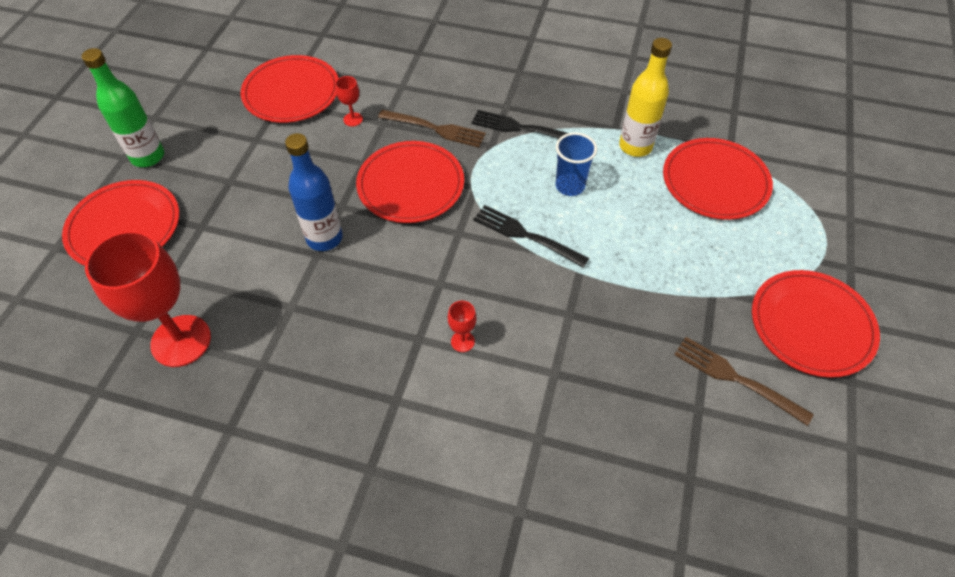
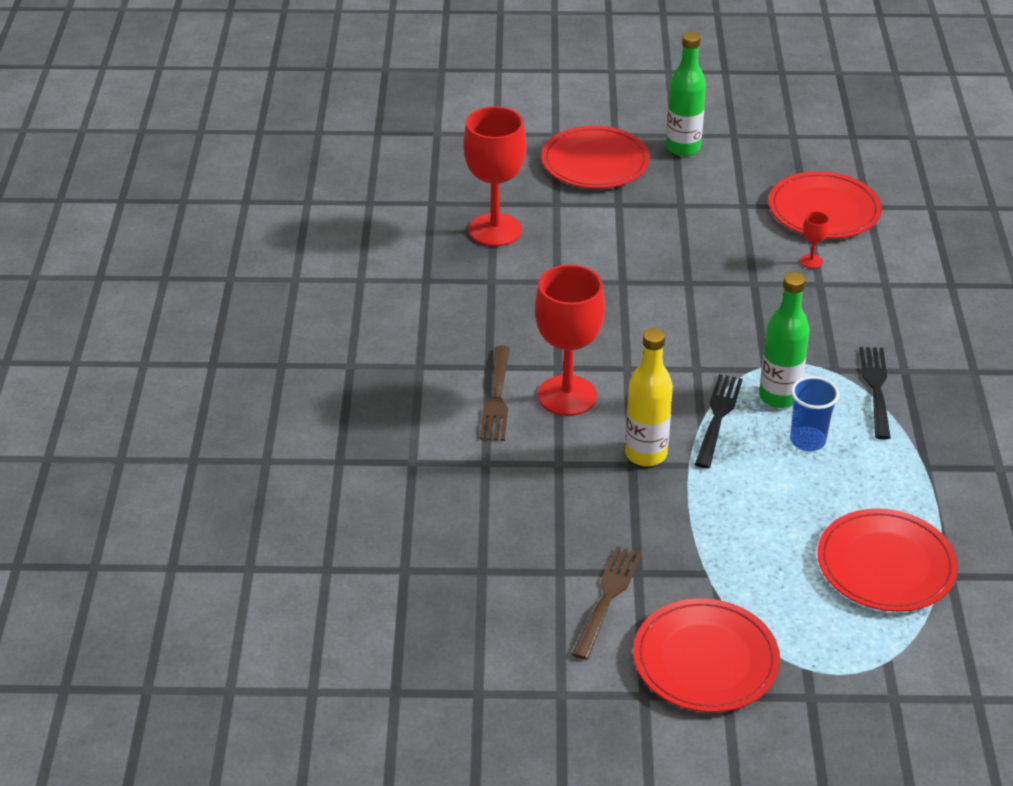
camera: 75 degrees right, 15 degrees down
(324, 238) = (643, 281): blue bottle -> none
(410, 185) = (742, 322): red plate -> none
(435, 129) = (834, 323): brown fork -> brown fork (497, 398)
(462, 341) = (567, 396): red goblet -> red goblet, size x2.44
(512, 188) = (779, 396): none -> green bottle
(635, 146) = (904, 488): yellow bottle -> yellow bottle (646, 454)

